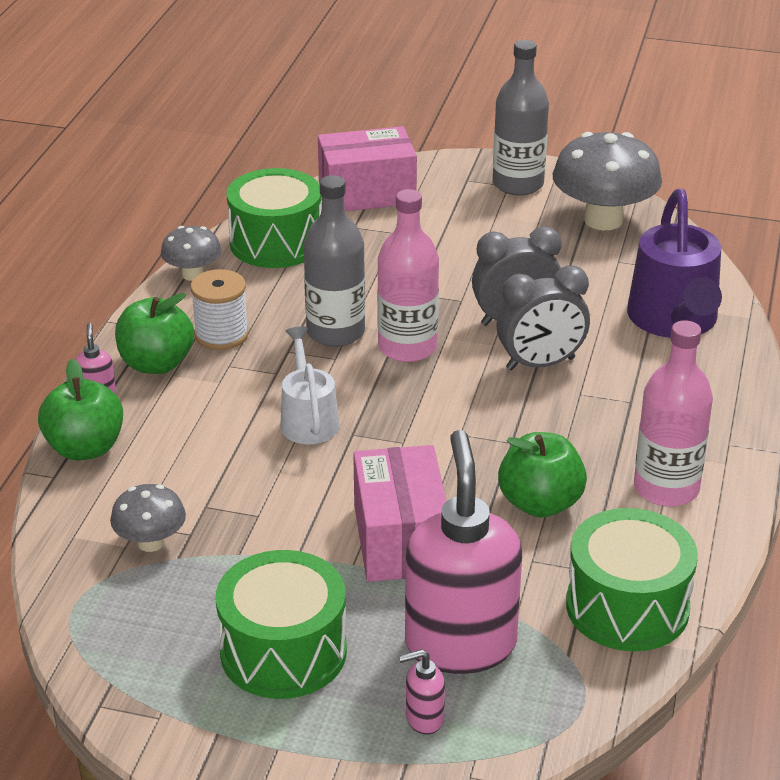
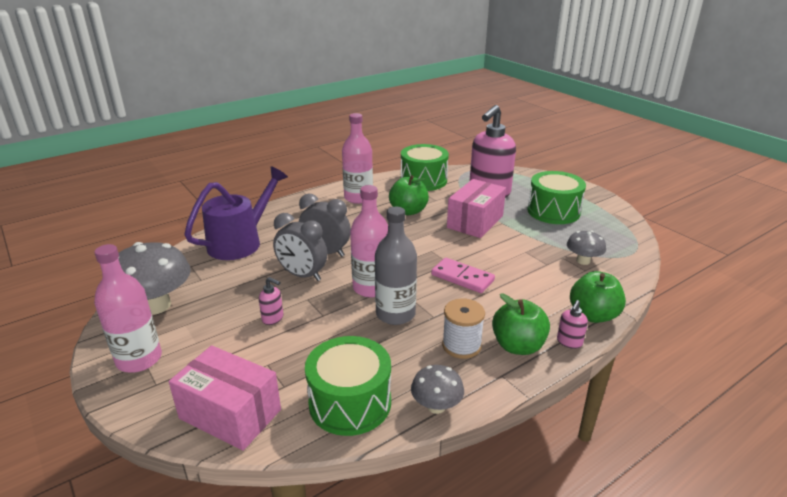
camera: 140 degrees left, 5 degrees down
(308, 419) = (462, 277): white watering can -> pink domino
(423, 719) = (521, 183): pink soap dispenser -> pink soap dispenser (273, 318)
(518, 184) = (139, 359): grey bottle -> pink bottle

